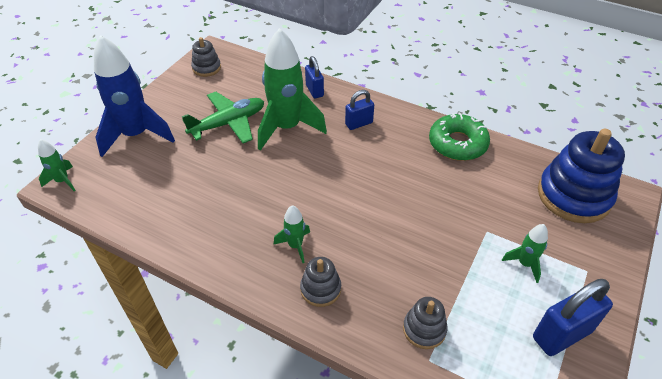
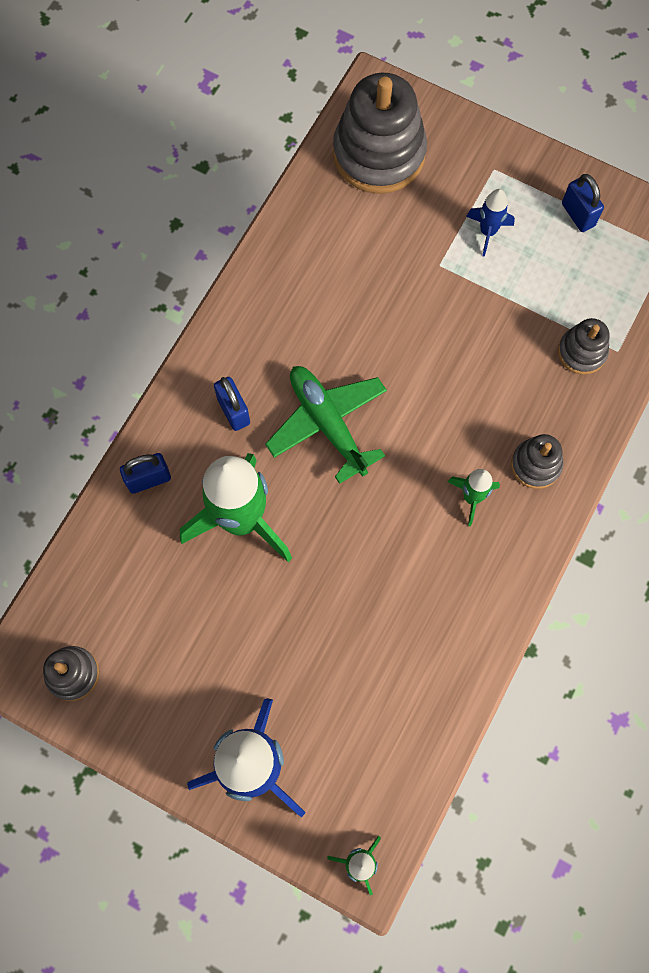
camera: 90 degrees left, 25 degrees up
(228, 123) = (228, 615): green plane -> green plane (327, 424)
(457, 143) = (280, 276): green donut -> none
(525, 264) = (488, 232): green rocket -> blue rocket
(561, 334) = (578, 215): blue padlock -> blue padlock, size x0.61
(573, 196) = (379, 153): blue stacking toy -> grey stacking toy

